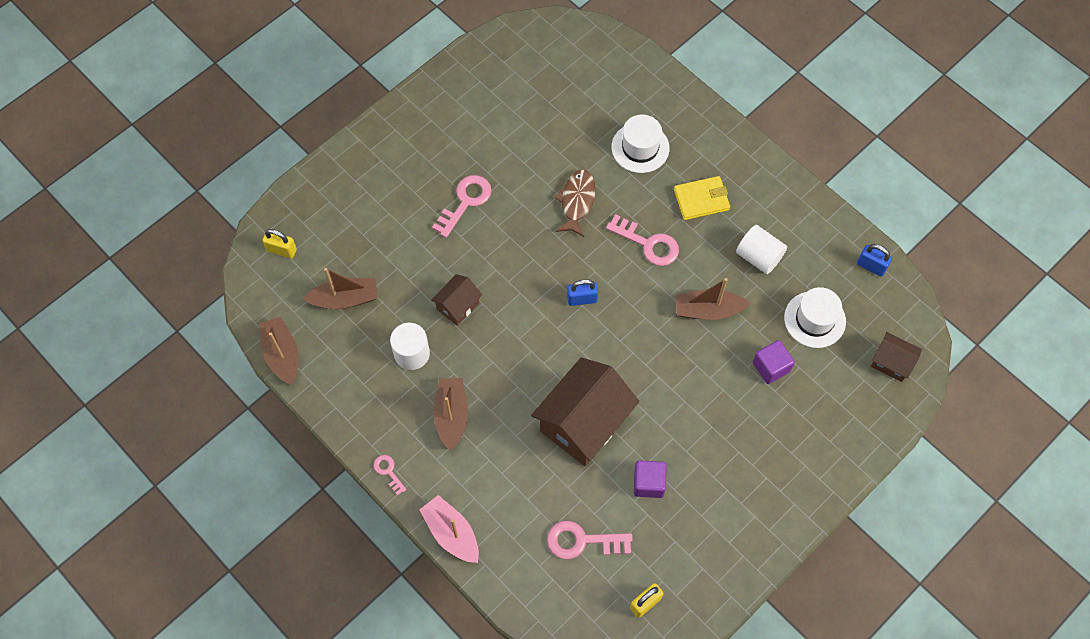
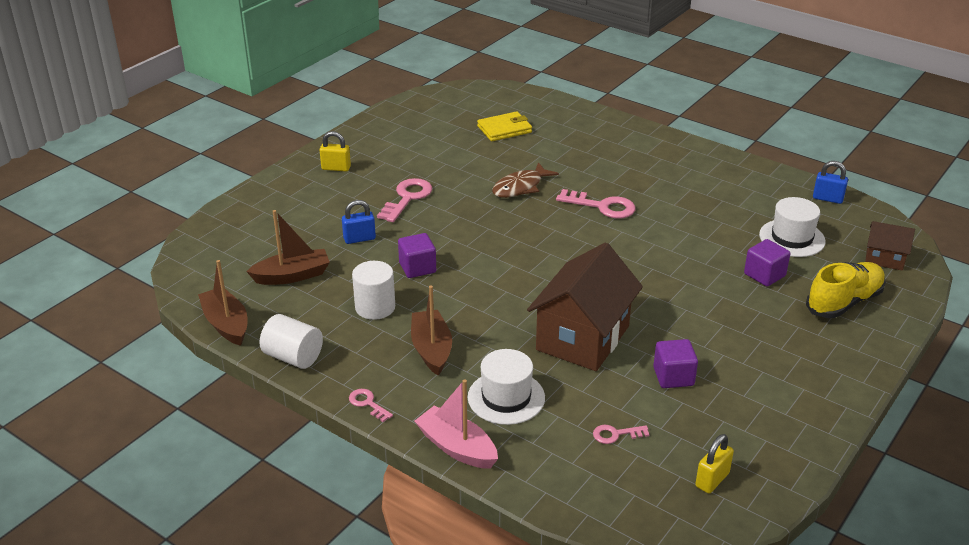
camera: 10 degrees left, 30 degrees down
(282, 250) = (217, 249): yellow padlock -> yellow padlock (336, 168)
(458, 306) = (417, 268): brown house -> purple cube
(577, 201) = (520, 187): brown fish -> brown fish turned 135 degrees counterclockwise
(582, 299) = (548, 249): blue padlock -> blue padlock (359, 239)
(582, 541) = (616, 434): pink key -> pink key, size x0.54
(640, 148) = (570, 149): white hat -> white hat (506, 397)
(701, 200) = (643, 174): yellow wallet -> yellow wallet (504, 129)
(708, 310) = (681, 243): brown boat -> none
(758, 257) = (715, 204): white cylinder -> white cylinder (293, 357)
(830, 415) = (844, 302): none -> yellow shoe

